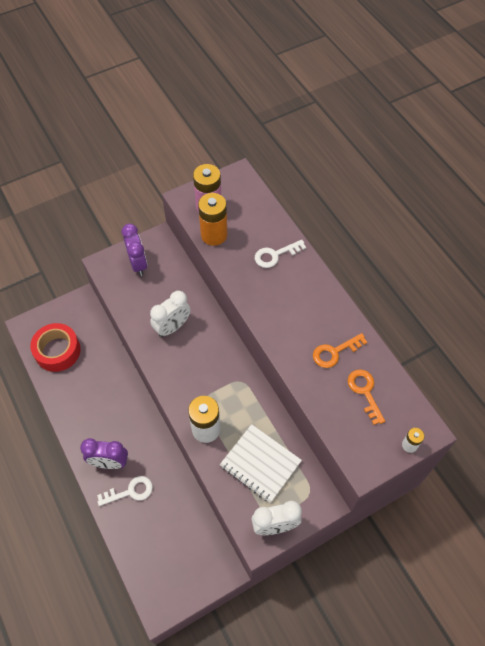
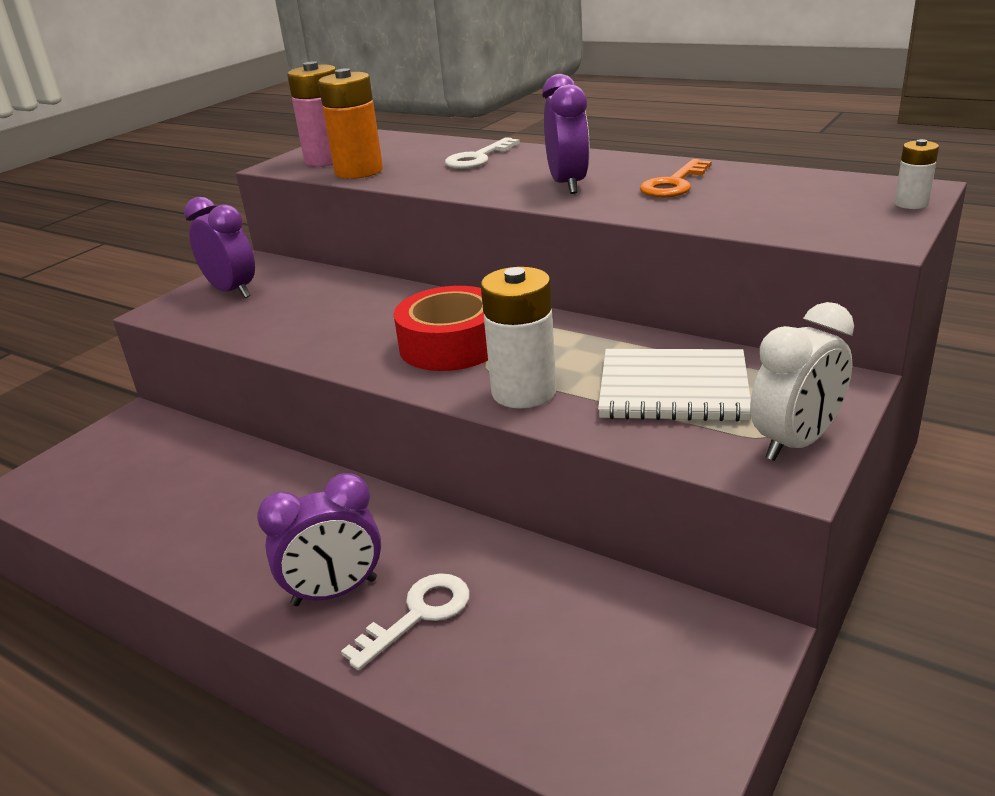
camera: 25 degrees left, 30 degrees down
(57, 351) = (112, 490): red tape -> red tape (452, 344)
(172, 327) = (350, 322): white clock -> none
(291, 320) = (568, 185): none -> purple clock
(365, 392) = (770, 193): orange key -> none

